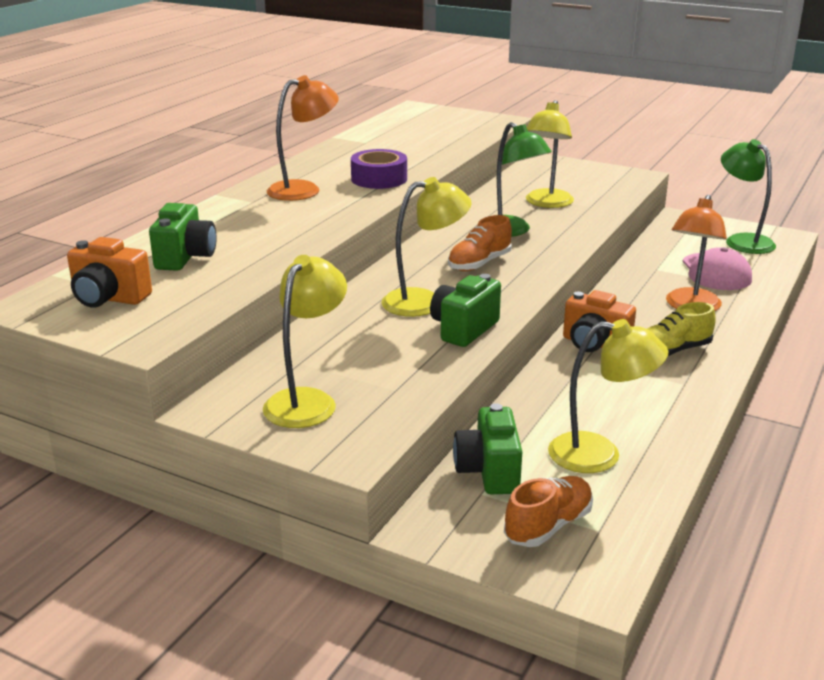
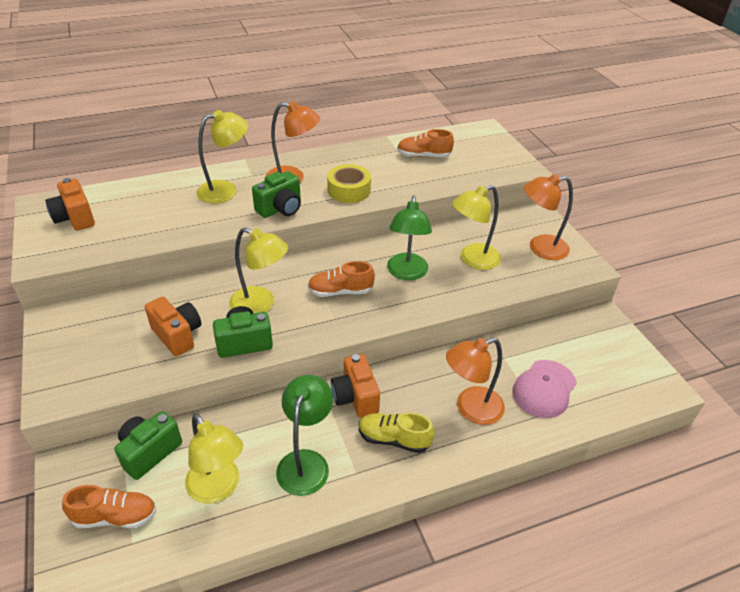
camera: 40 degrees right, 15 degrees up
(185, 257) = (150, 205): green camera -> green camera (280, 209)
(307, 401) = (94, 343): yellow lamp -> yellow lamp (225, 190)
(379, 179) = (349, 190): purple tape -> yellow tape
(387, 355) = (177, 335): none -> orange camera
(398, 138) = (423, 156): none -> orange shoe
(583, 178) = (540, 248): none -> orange lamp
(742, 241) = (618, 371): green lamp -> green lamp (306, 462)

